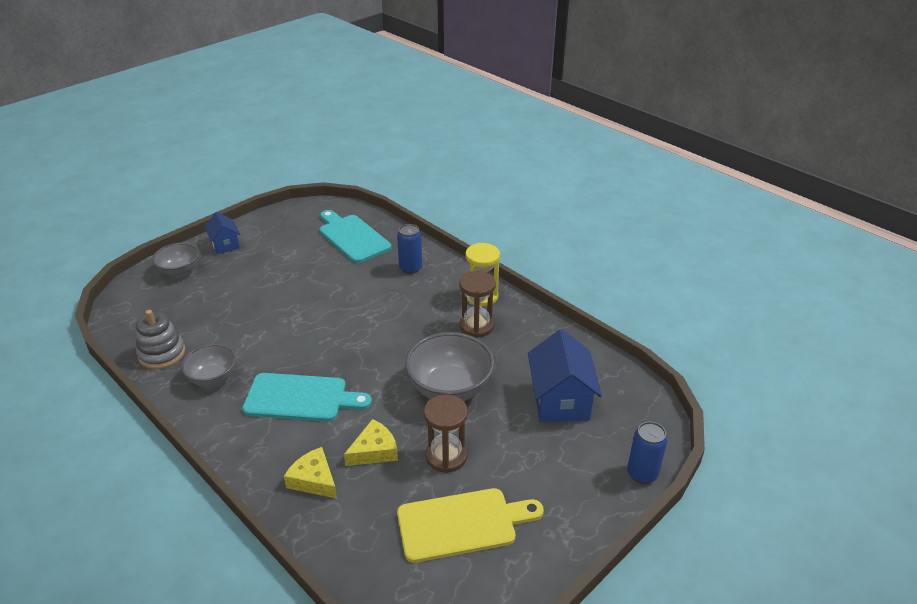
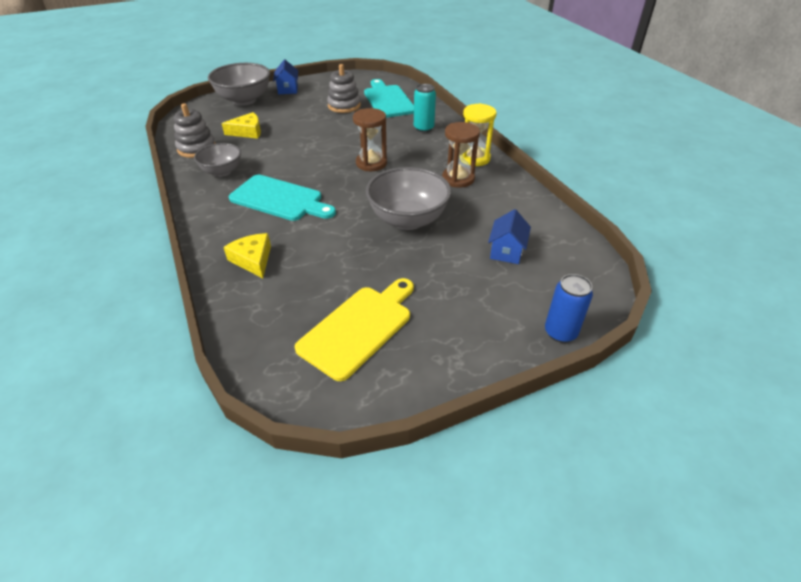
camera: 20 degrees right, 5 degrees up
(180, 271) = (244, 100): grey bowl -> grey bowl, size x1.63
(306, 255) = (344, 106): none -> grey stacking toy
(374, 451) = (315, 250): yellow cheese -> yellow cheese (247, 132)
(410, 268) = (423, 128): blue can -> turquoise can
(446, 456) = (375, 270): brown hourglass -> brown hourglass (371, 163)
(462, 524) = (359, 327): yellow cutting board -> yellow cutting board turned 60 degrees counterclockwise
(560, 400) = (506, 251): blue house -> blue house, size x0.58

